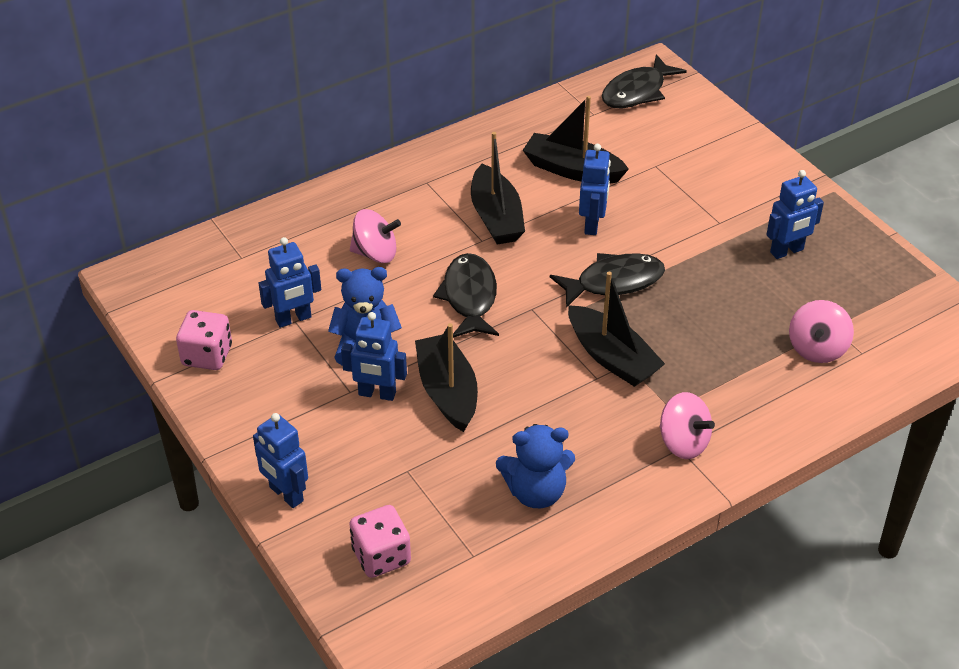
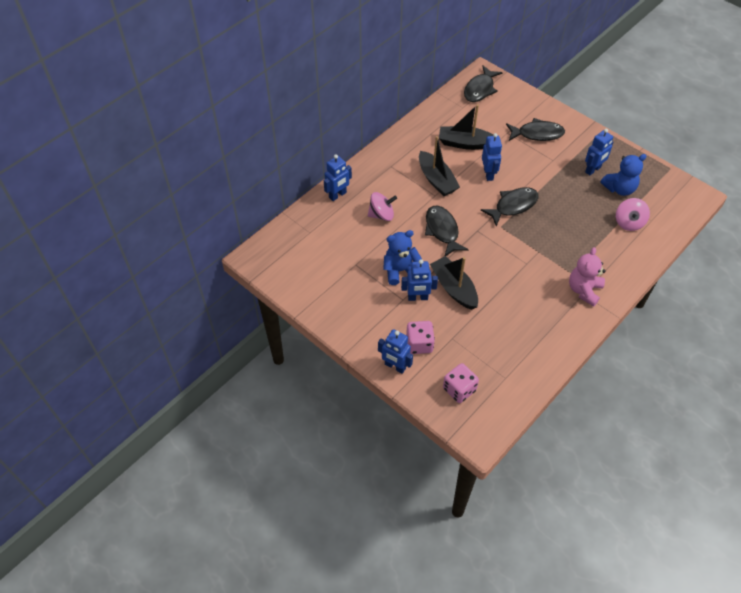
camera: 15 degrees left, 10 degrees up
(207, 355) = (317, 295): pink dice -> pink dice (419, 344)
(293, 319) = (354, 263): blue robot -> blue robot (338, 195)
(536, 492) = (522, 335): blue teddy bear -> blue teddy bear (619, 189)
(612, 357) = (529, 250): black boat -> none
(683, 442) = (584, 290): pink spinning top -> pink teddy bear
(709, 177) = (537, 134): none -> black fish

